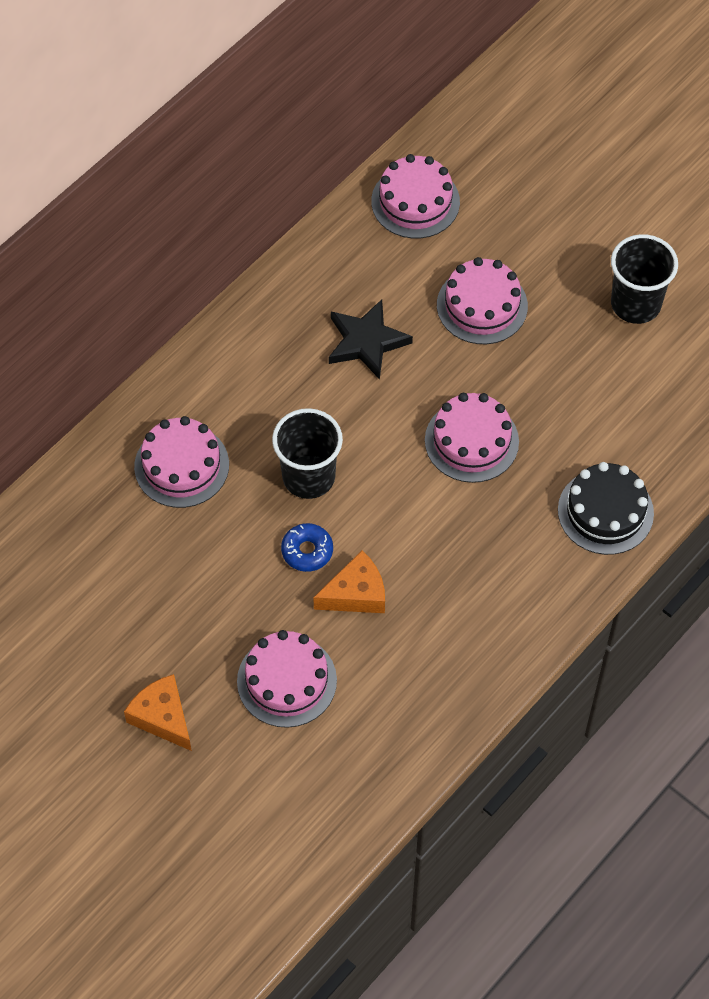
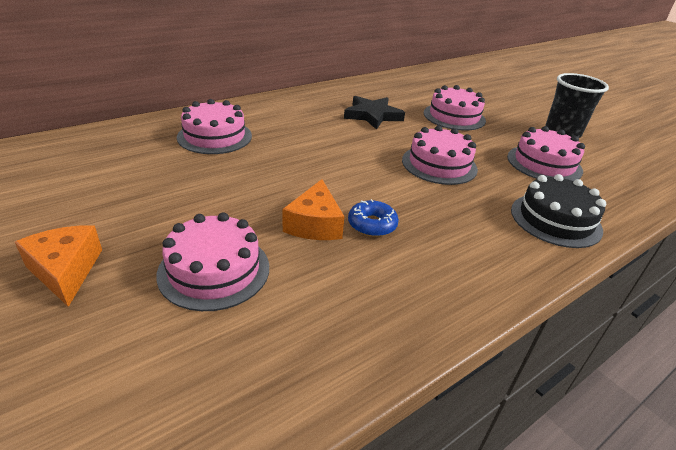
camera: 10 degrees right, 25 degrees down
(307, 551) = (284, 192): blue donut -> blue donut (372, 225)
(308, 477) = (305, 157): black cup -> none
(356, 594) = (315, 224): orange cheese -> orange cheese turned 105 degrees clockwise
(415, 202) = (418, 82): pink cake -> pink cake (544, 163)

